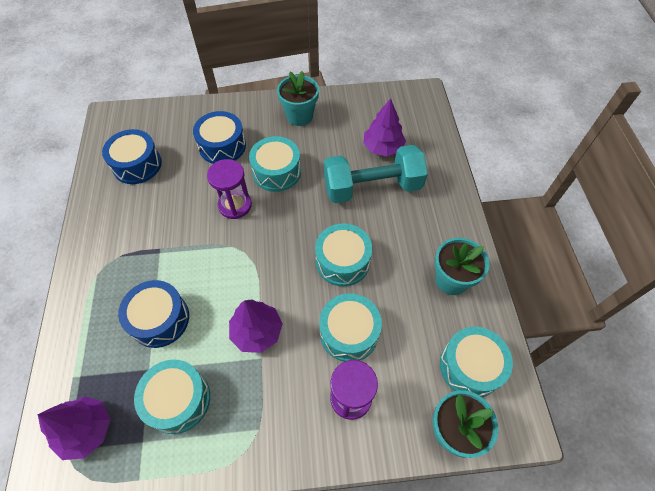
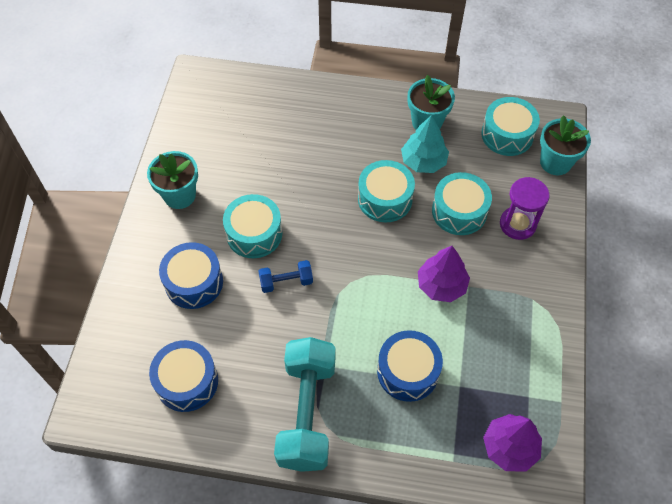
camera: 75 degrees left, 0 degrees up
(178, 400) = (495, 362): turquoise drum -> none
(235, 205) = (286, 282): purple hourglass -> blue dumbbell
(372, 187) = (306, 153): turquoise dumbbell -> turquoise dumbbell (307, 412)
(382, 147) = (257, 130): purple tree -> none
(399, 287) = (423, 161): none -> turquoise tree

